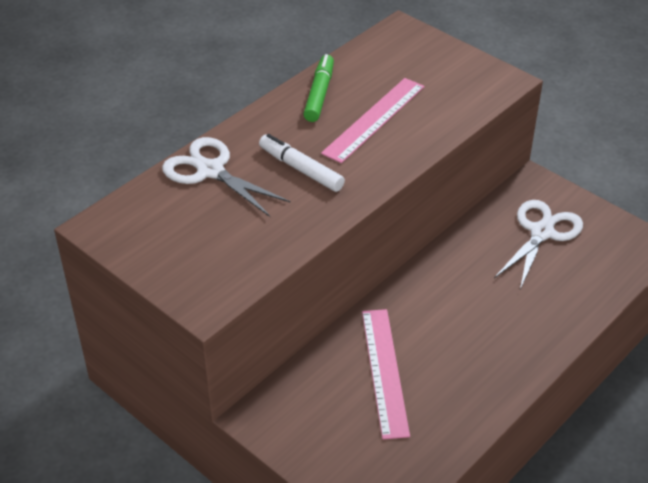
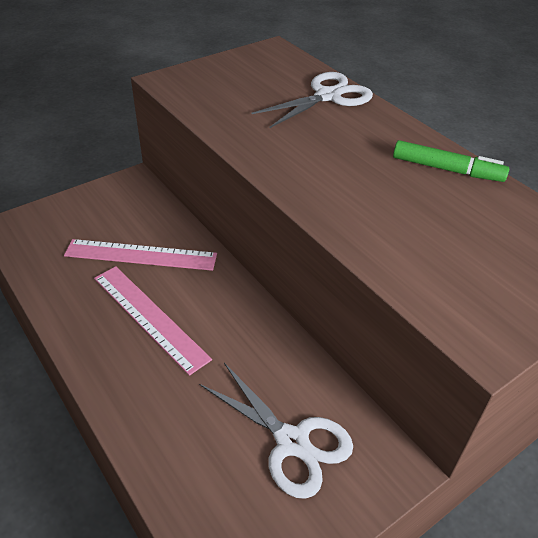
camera: 100 degrees right, 0 degrees up
(301, 169) = (318, 141): white marker -> none
(374, 119) = (396, 200): pink ruler -> pink ruler (149, 317)

